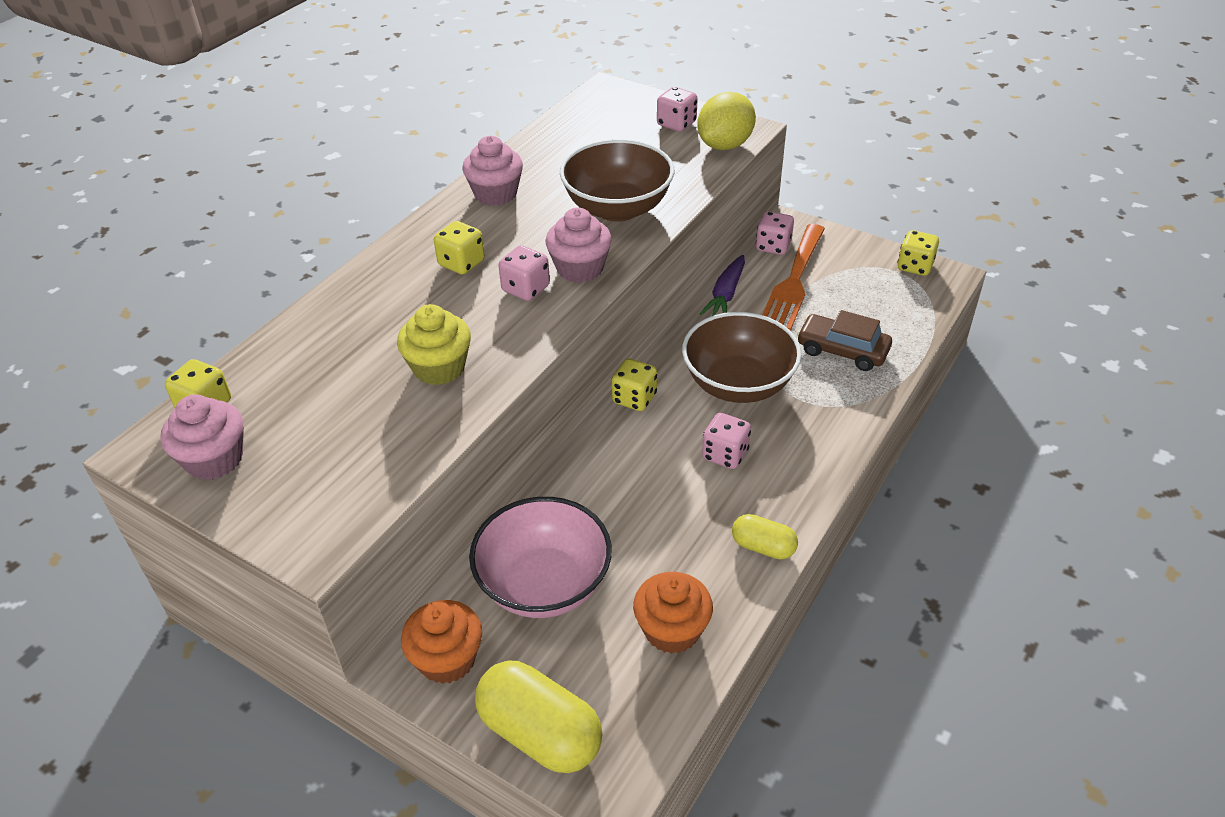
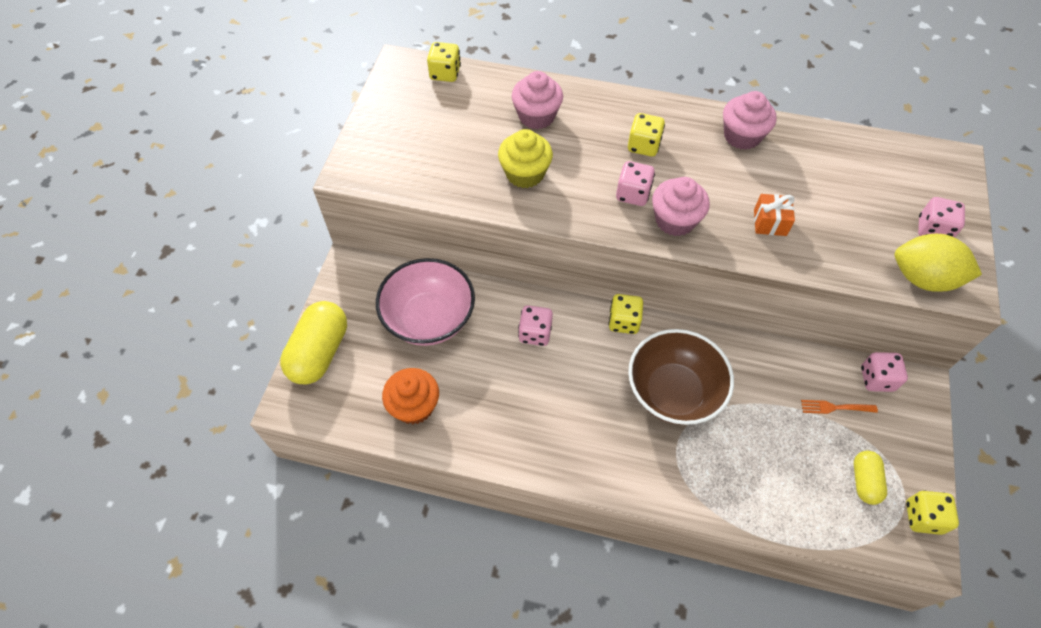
camera: 70 degrees right, 15 degrees up
(214, 459) = (403, 97): pink cupcake -> pink cupcake (536, 116)
(447, 659) = (359, 286): orange cupcake -> none
(617, 208) = (770, 222): brown bowl -> orange gift
(725, 294) = (783, 355): purple carrot -> none
(725, 454) = (589, 401): pink dice -> pink dice (535, 333)
(763, 547) = (505, 449): yellow capsule -> yellow capsule (864, 481)
(794, 280) = (835, 407): orange fork -> orange fork, size x0.44
(842, 350) = (757, 468): brown car -> none

